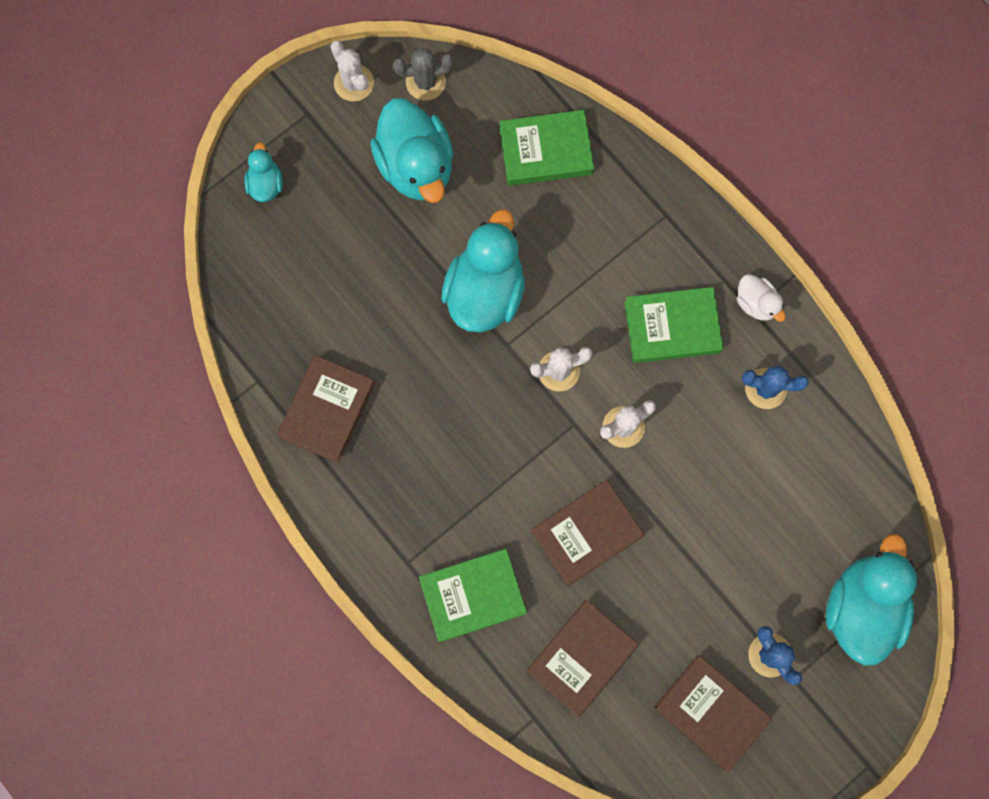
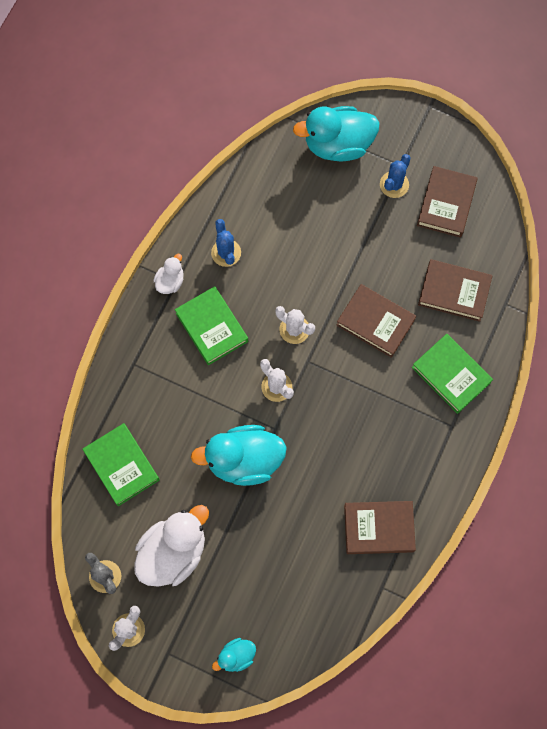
camera: 115 degrees left, 5 degrees down
(416, 166) = (173, 552): turquoise duck -> white duck

